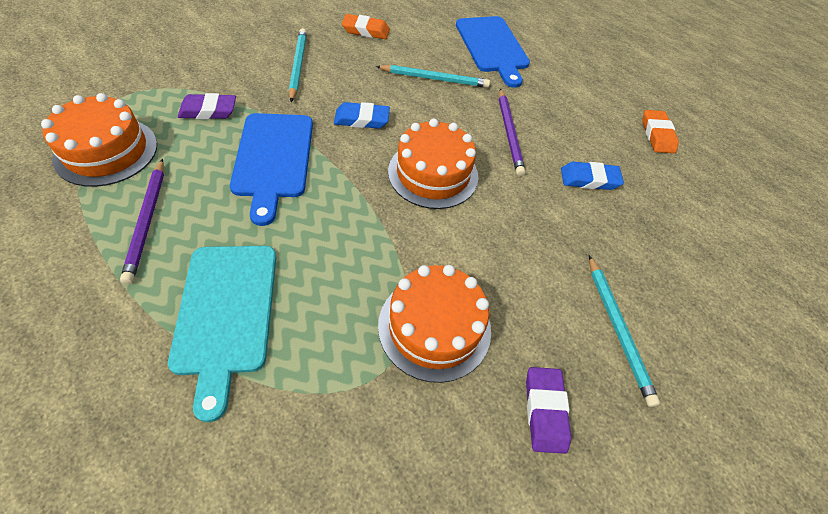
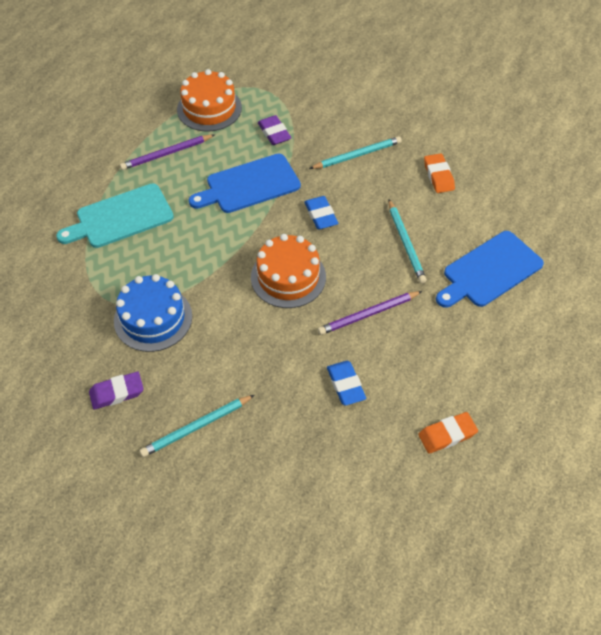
camera: 75 degrees right, 0 degrees up
(434, 327) = (153, 318): orange cake -> blue cake

